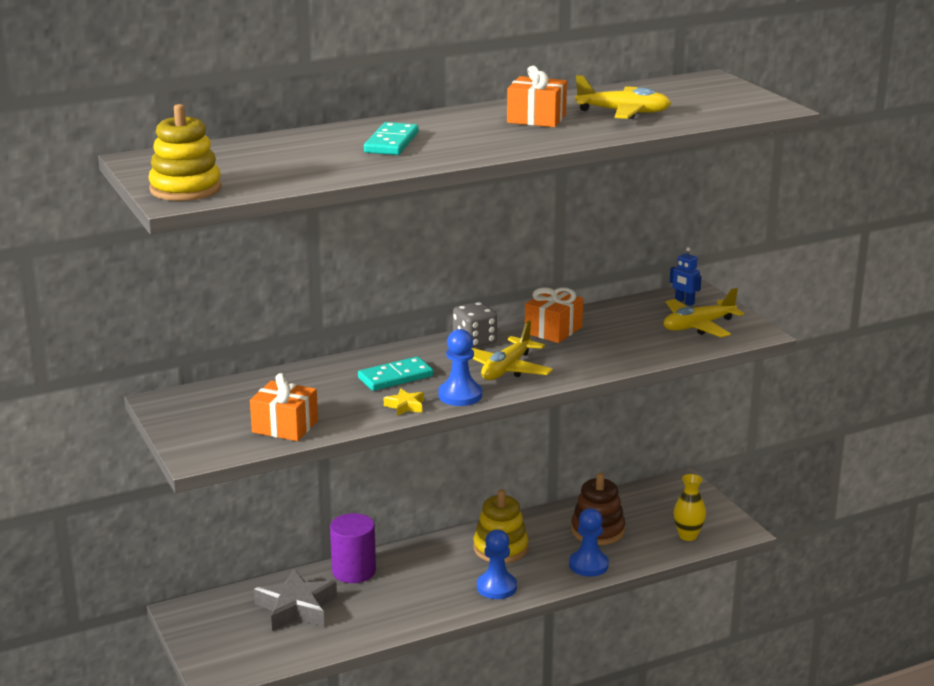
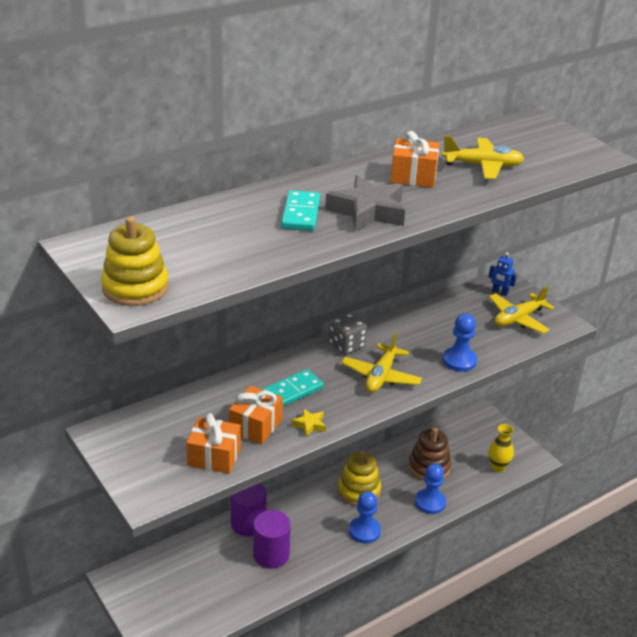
camera: 10 degrees left, 10 degrees up
(296, 608) = (210, 566): grey star -> grey star (367, 211)
(374, 602) = (271, 555): none -> purple cylinder
(460, 395) = (351, 409): blue pawn -> blue pawn (459, 361)
(553, 330) = (406, 329): orange gift -> orange gift (256, 426)

